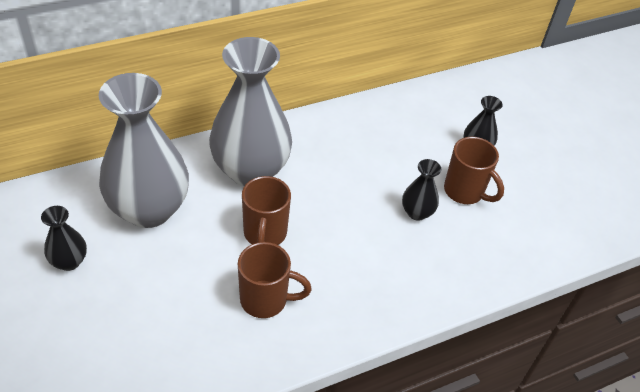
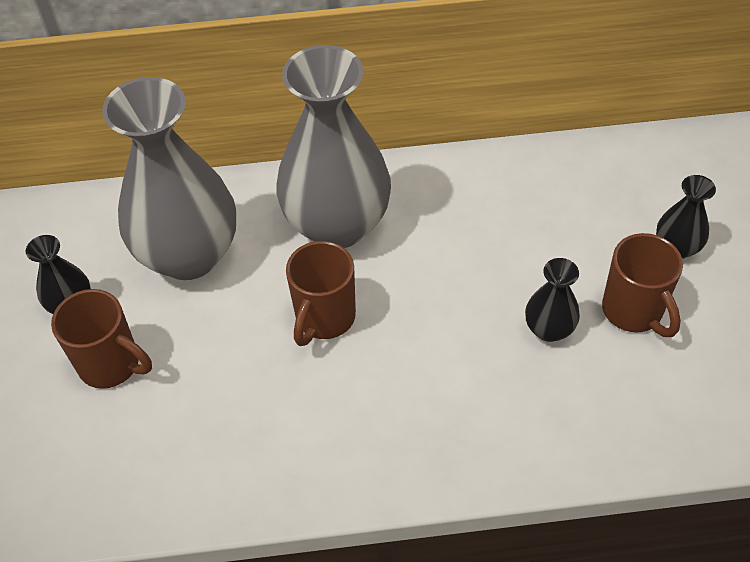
camera: 25 degrees right, 5 degrees up
(266, 300) = (293, 410): brown mug -> brown mug (112, 365)

